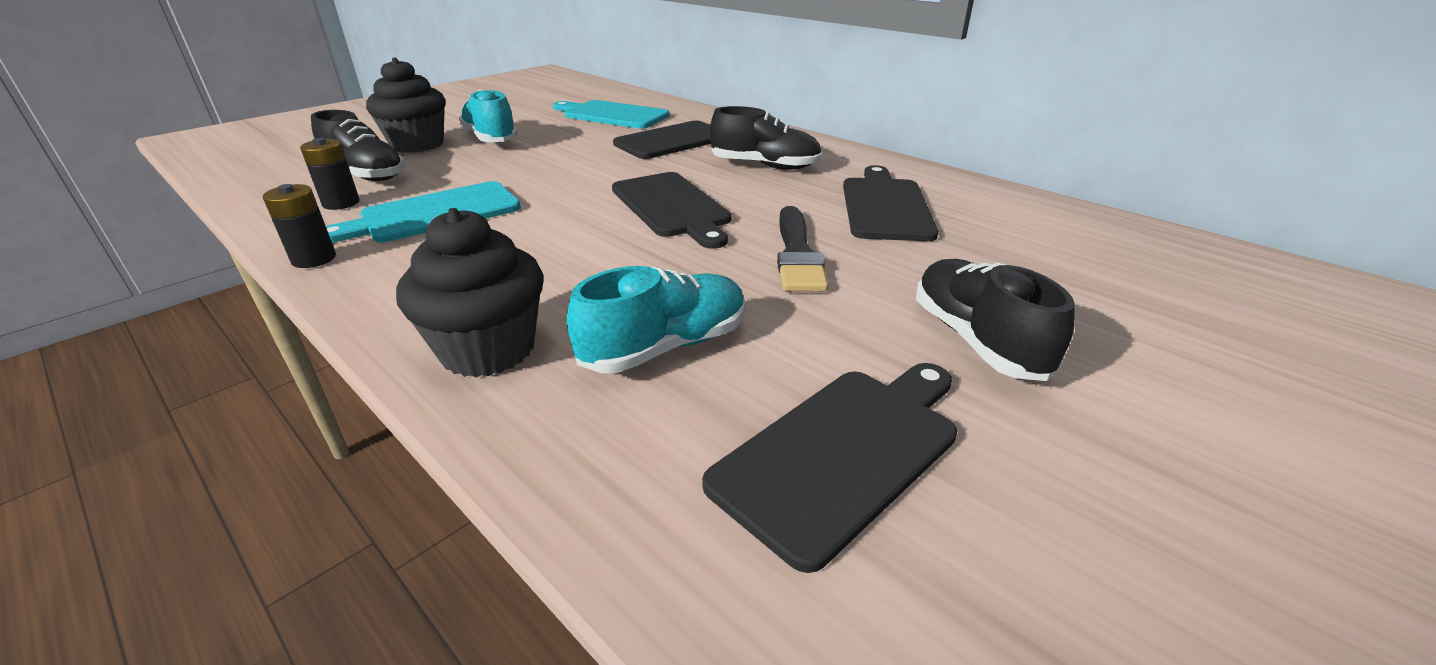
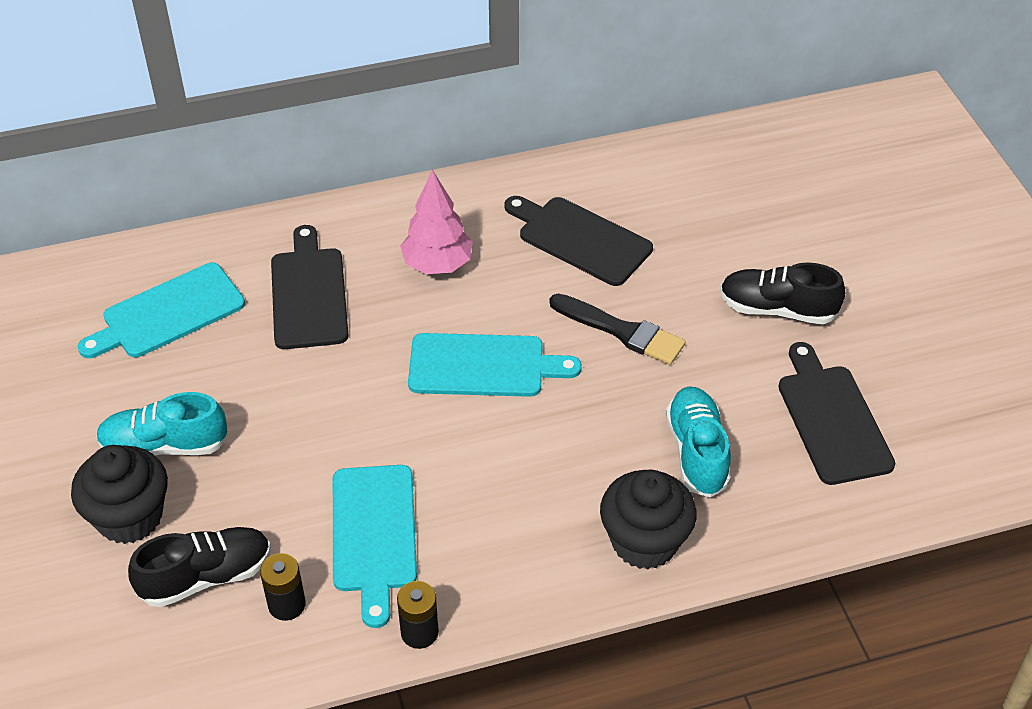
camera: 60 degrees left, 15 degrees up
(672, 207) = (483, 366): black cutting board -> turquoise cutting board
(765, 166) = (437, 264): black shoe -> pink tree

